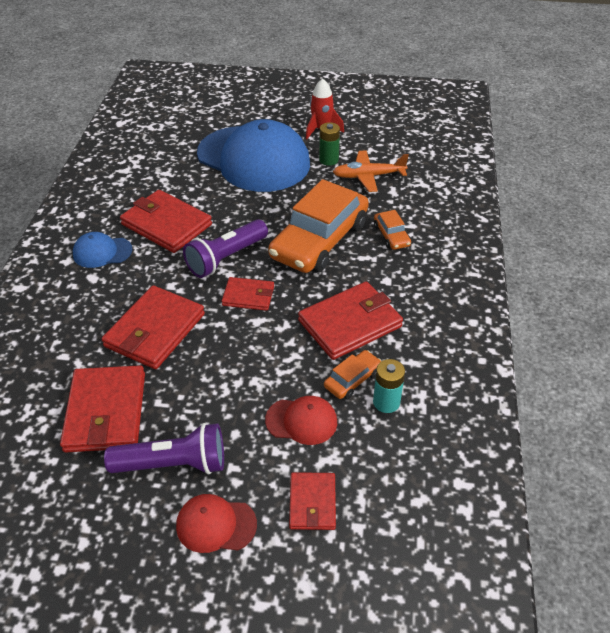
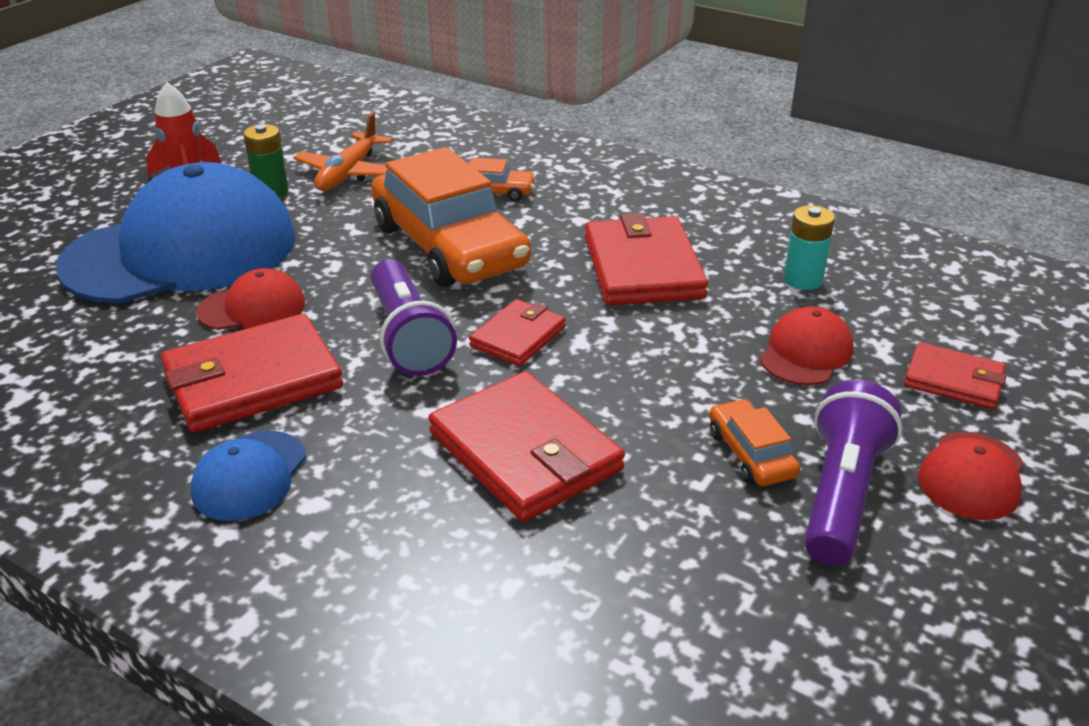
camera: 65 degrees left, 10 degrees down
(105, 412) = (690, 552): red wallet -> none
(221, 200) = (252, 307): none -> red cap
(352, 379) = (749, 293): orange car -> orange car (751, 453)

